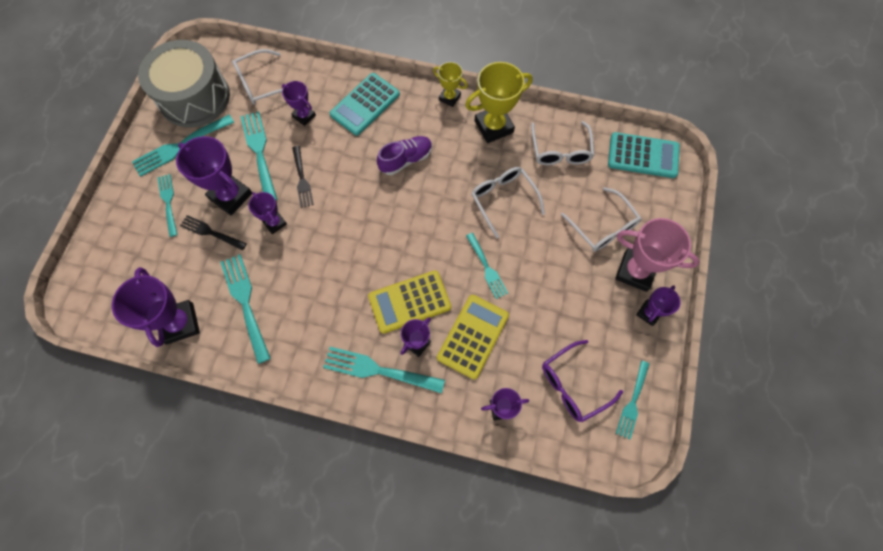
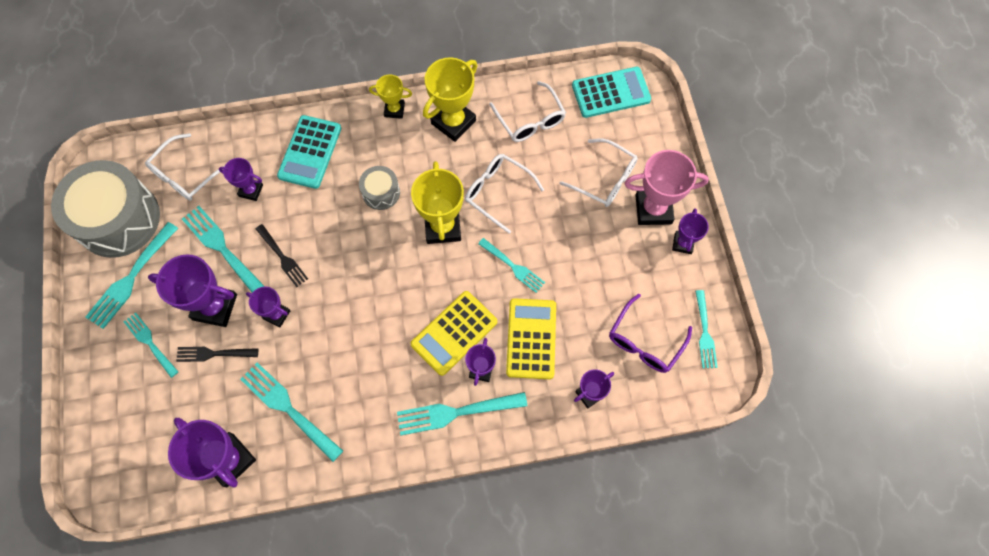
camera: 25 degrees left, 0 degrees up
(406, 160) = (381, 192): purple shoe -> grey drum
(443, 209) = (442, 227): none -> yellow trophy

